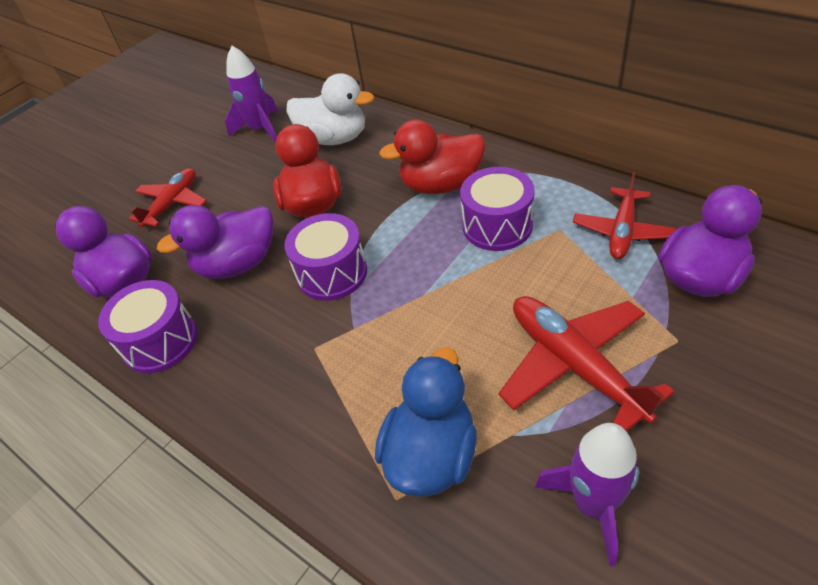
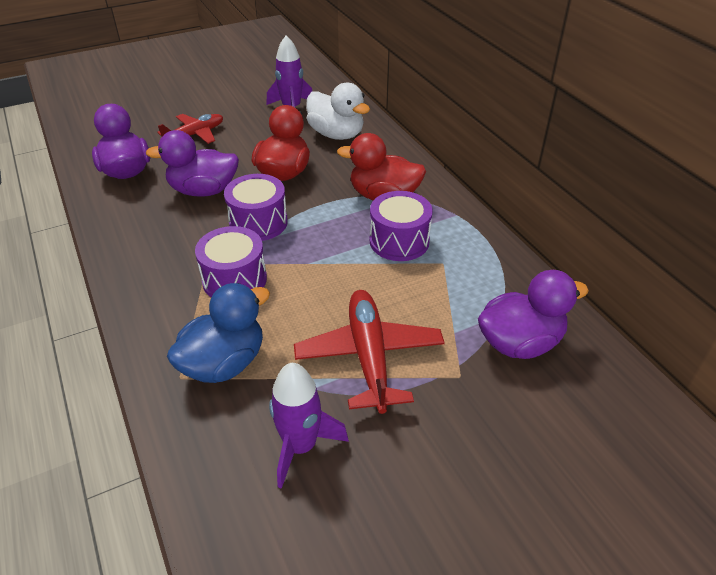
camera: 20 degrees right, 5 degrees down
(160, 341) = (119, 217): purple drum -> purple drum (234, 279)
(622, 231) = (489, 285): red plane -> none

